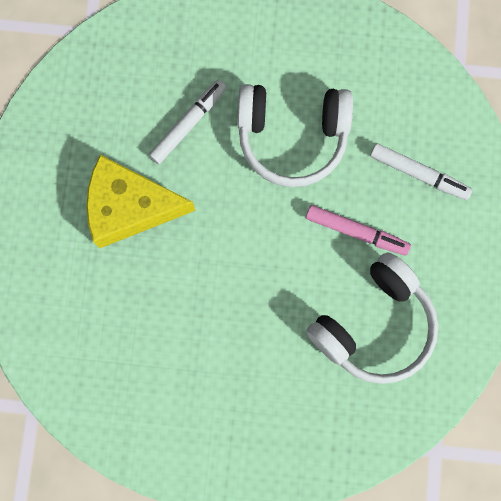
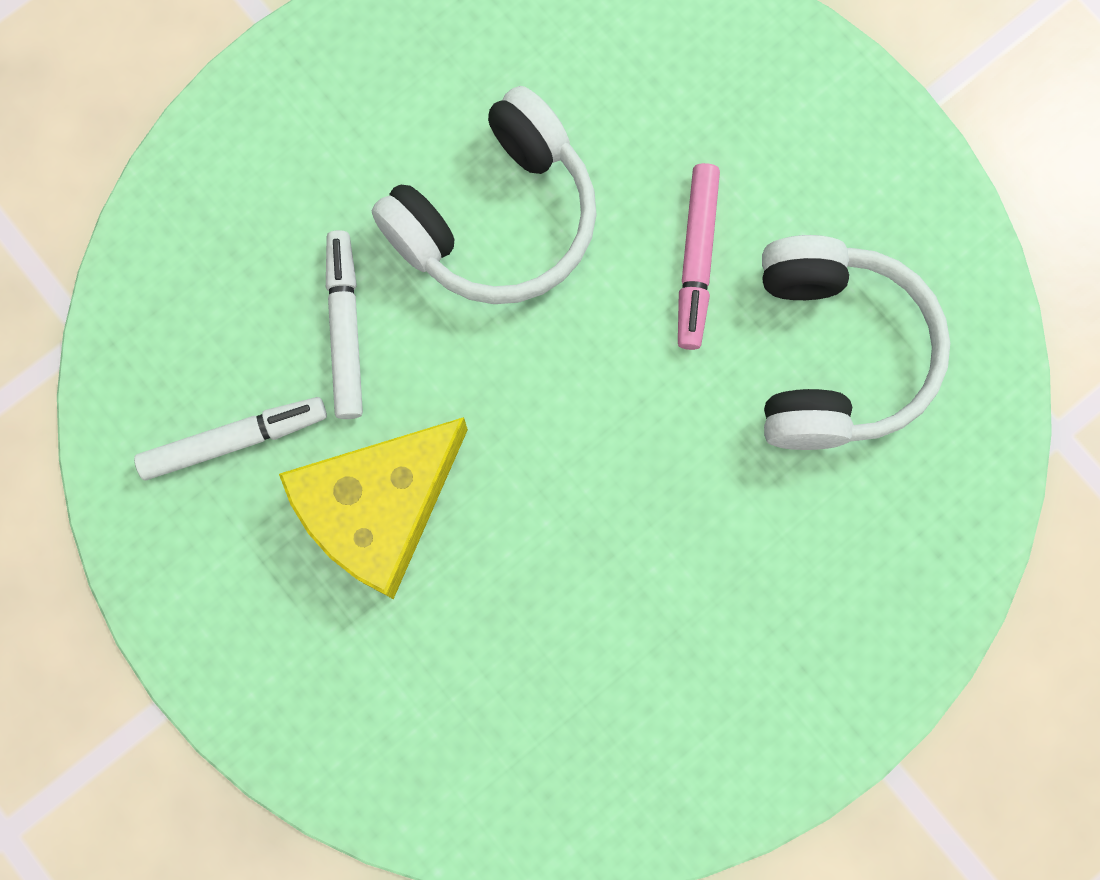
camera: 45 degrees left, 0 degrees up
(356, 232) = (696, 260): pink marker -> pink marker turned 120 degrees clockwise
(419, 174) = (699, 114): white marker -> white marker (234, 440)

